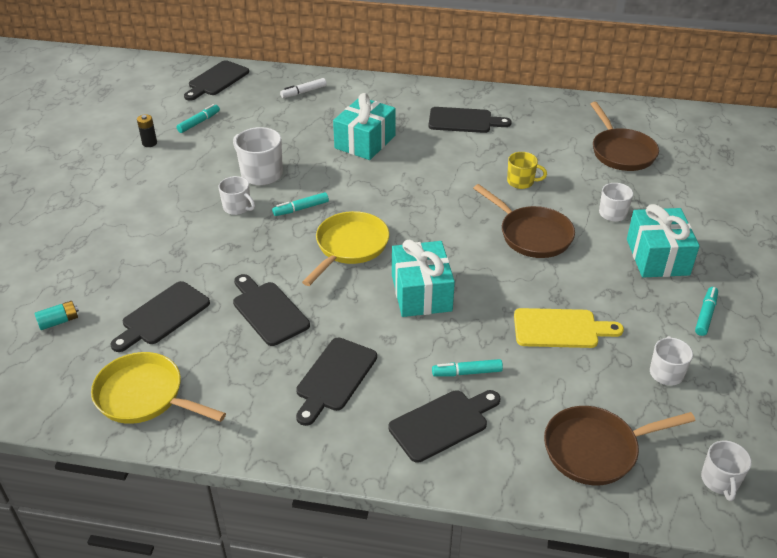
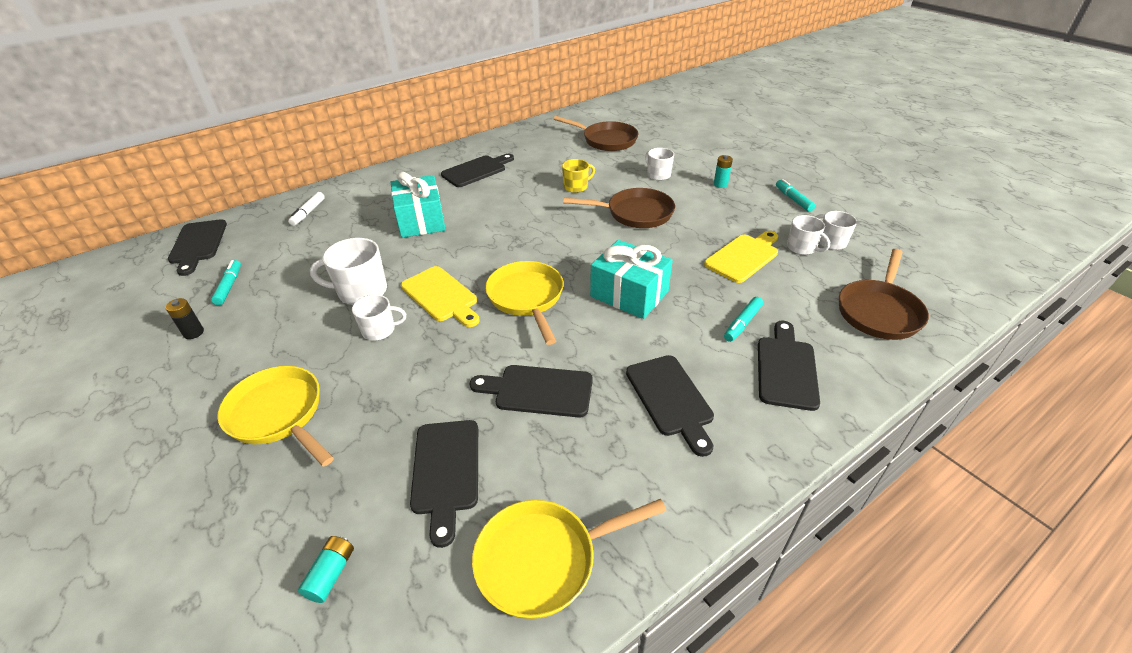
camera: 45 degrees left, 0 degrees up
(131, 223) = (279, 414): none -> yellow pan
(301, 209) = (441, 296): turquoise marker -> yellow cutting board
(657, 257) = (720, 184): turquoise gift -> turquoise battery
(720, 481) = (949, 279): white mug -> white mug (802, 248)

